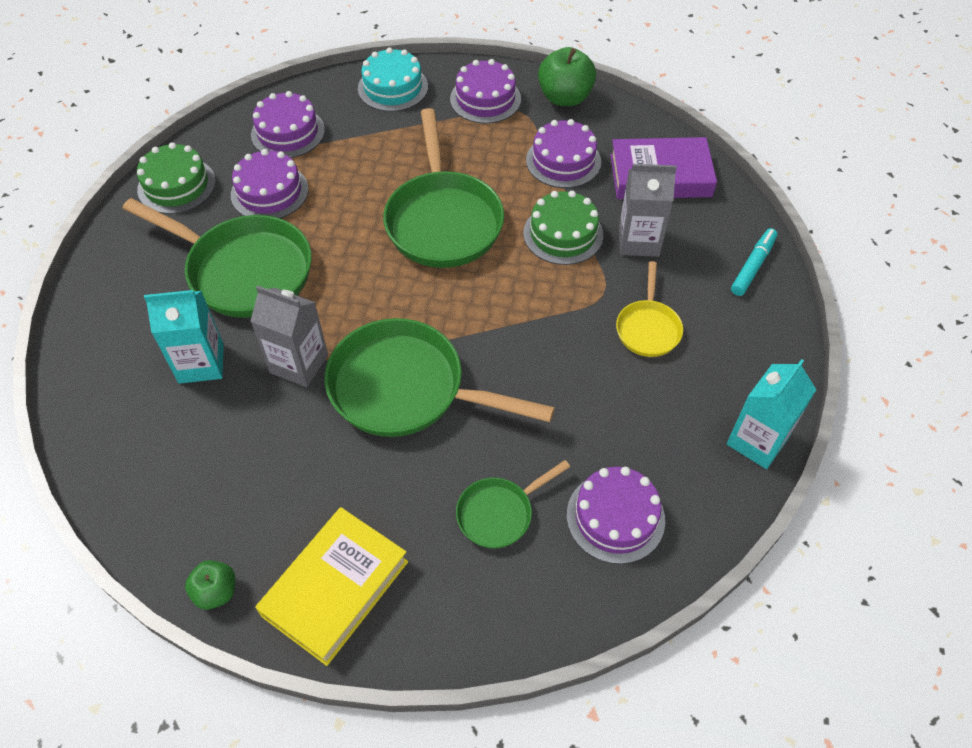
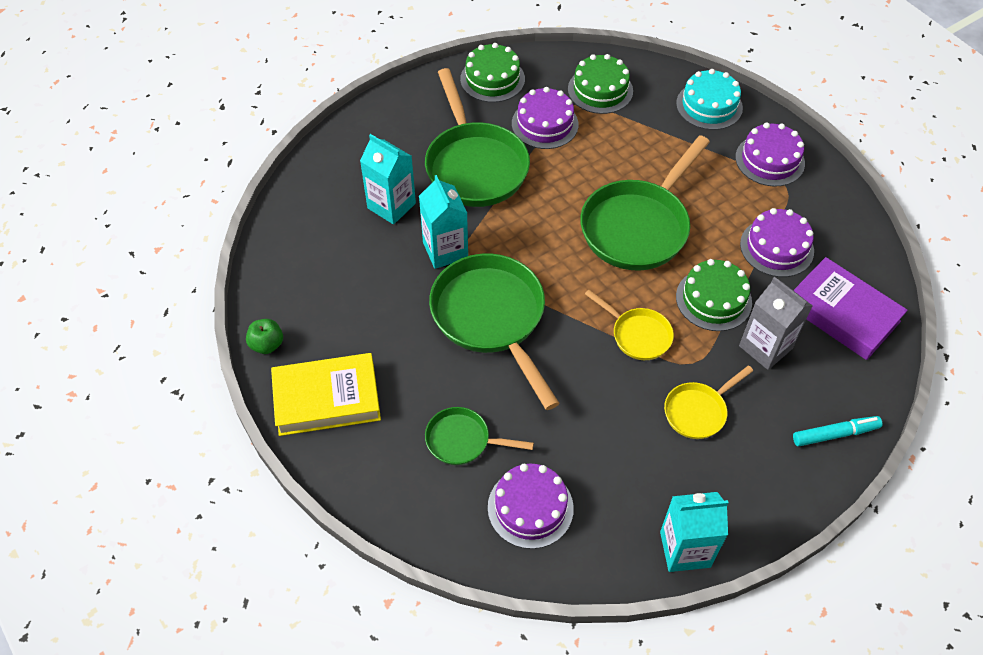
camera: 45 degrees right, 0 degrees up
(288, 132) = (600, 90): purple cake -> green cake
(299, 364) = (445, 250): grey carton -> turquoise carton
(539, 306) = (637, 335): none -> yellow pan
(565, 98) = (835, 201): green apple -> none

